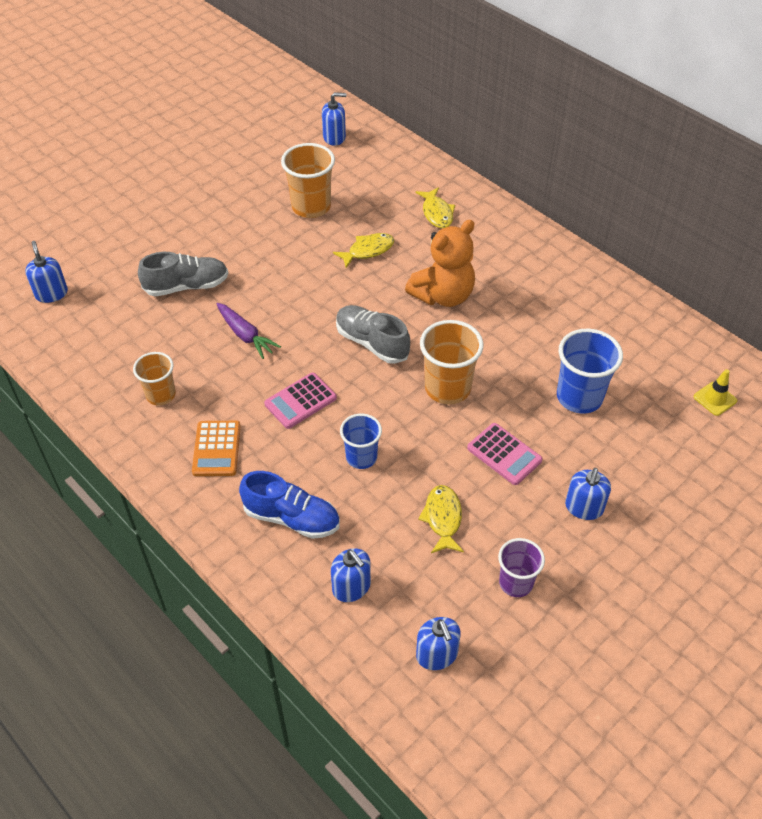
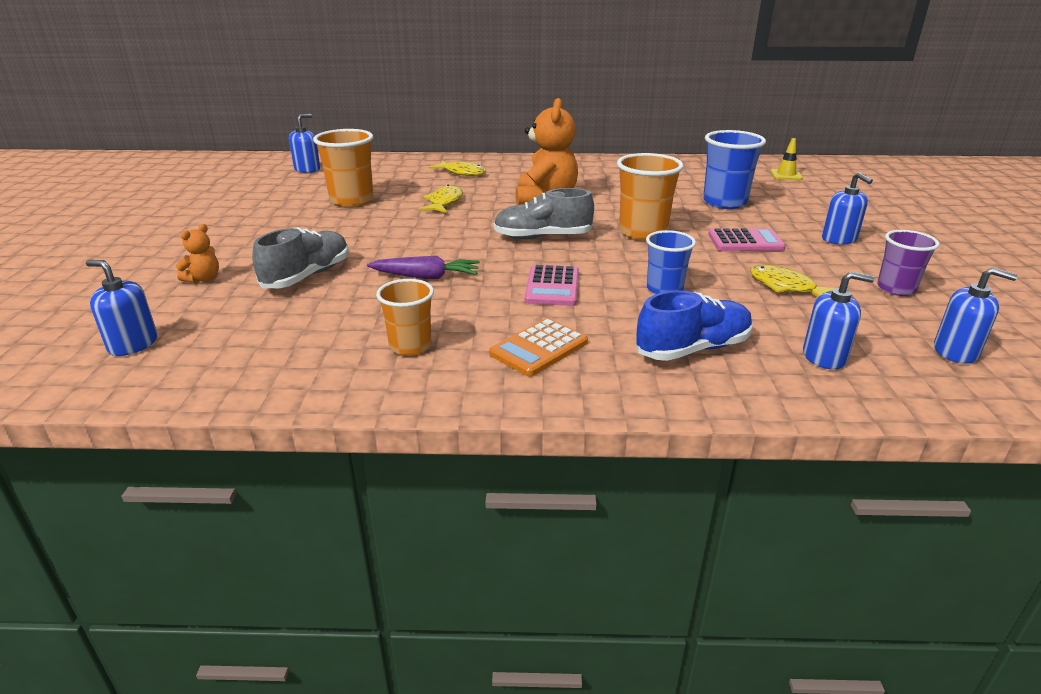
camera: 45 degrees left, 20 degrees down
(135, 250) = (203, 279): none -> orange teddy bear
(216, 449) = (539, 348): orange calculator -> orange calculator turned 90 degrees clockwise

